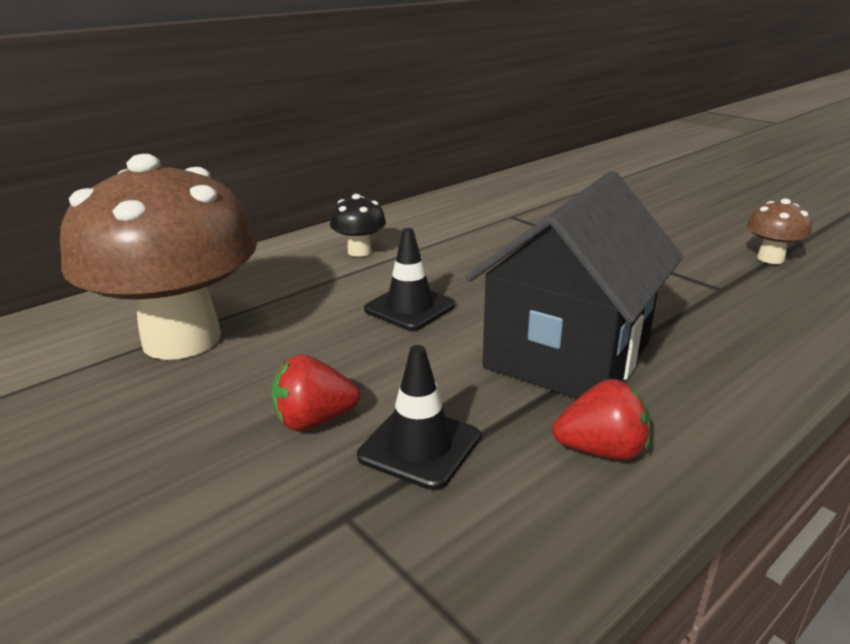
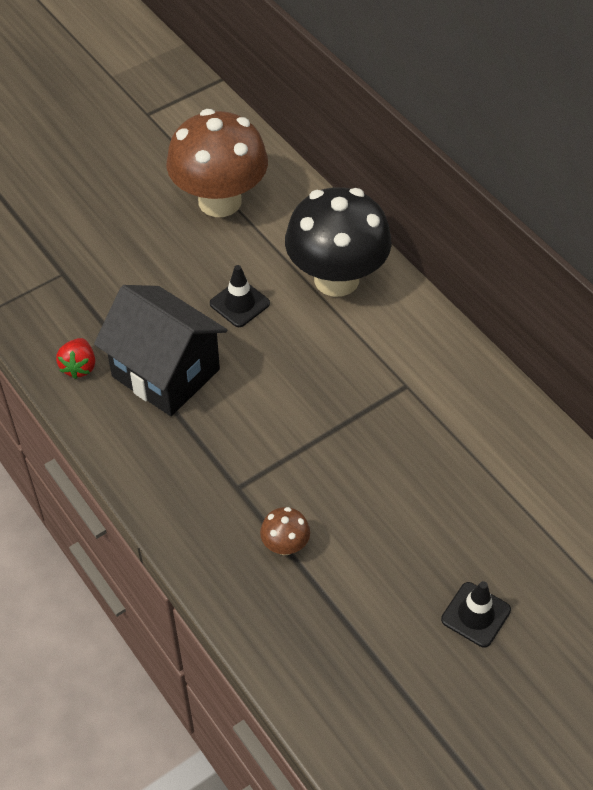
camera: 95 degrees right, 25 degrees up
(314, 420) = (129, 261): red strawberry -> none
(359, 251) = (336, 279): black mushroom -> black mushroom, size x2.43
(419, 446) = (99, 299): black traffic cone -> black traffic cone (475, 615)

